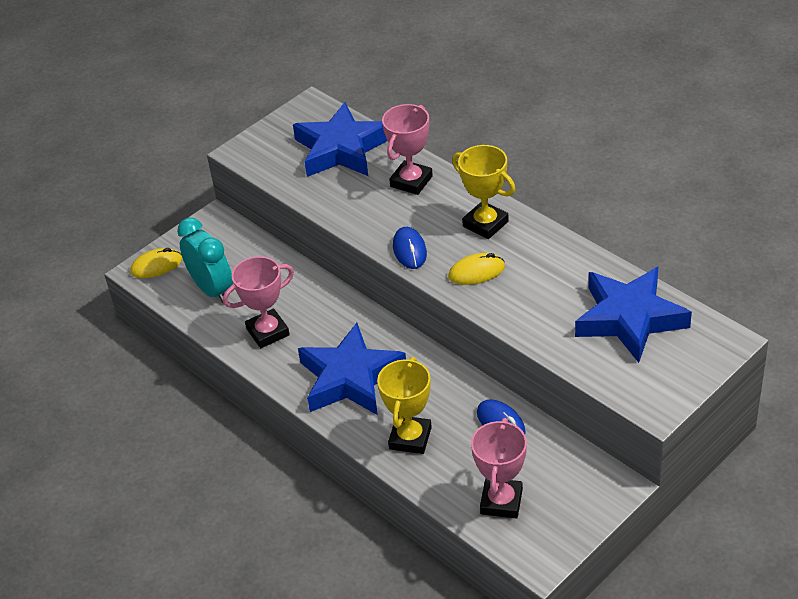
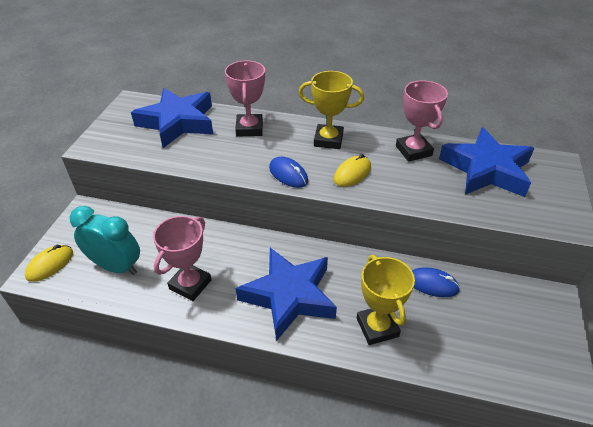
camera: 35 degrees left, 0 degrees up
(501, 501) = (492, 350): pink trophy -> pink trophy (413, 151)

